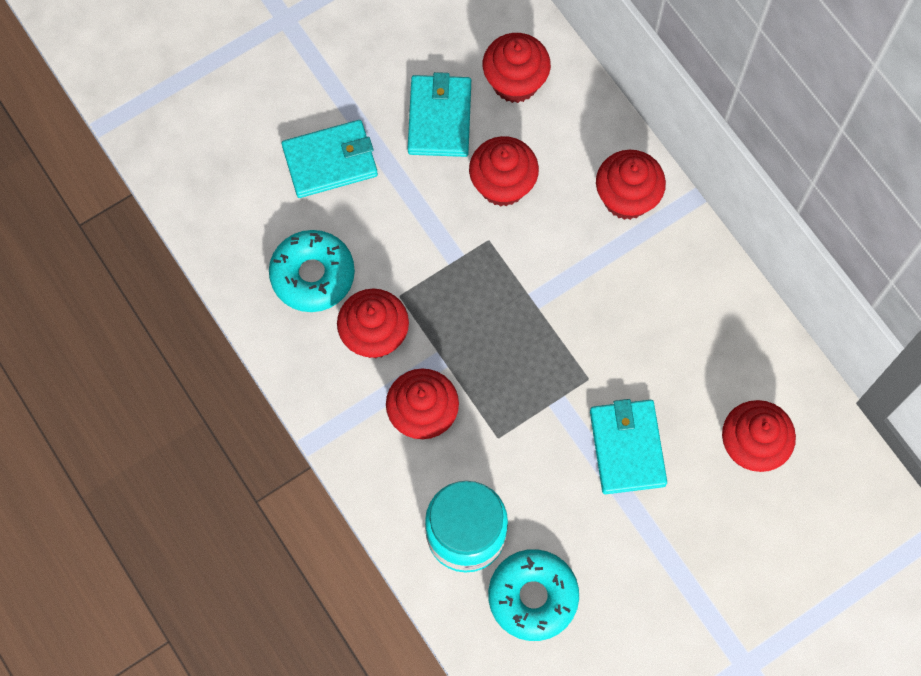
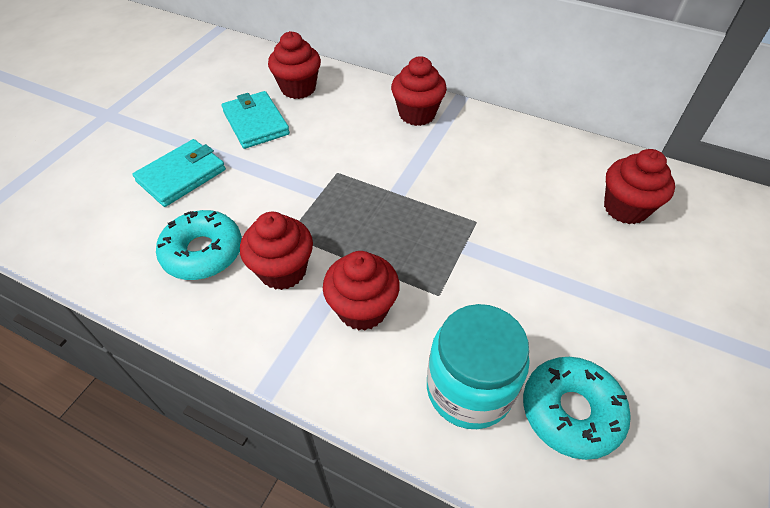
camera: 30 degrees left, 20 degrees down
(502, 185) = (326, 139): red cupcake -> none
(627, 448) = (543, 251): turquoise wallet -> none

